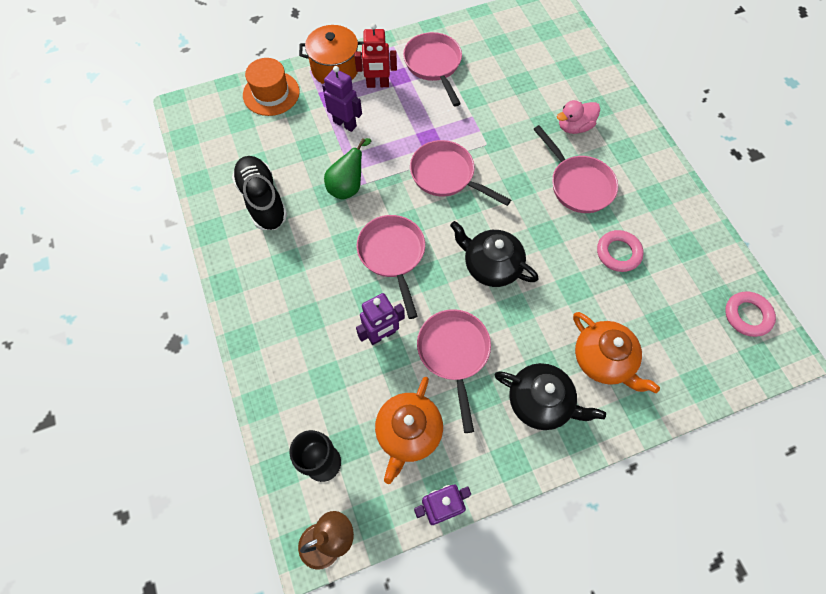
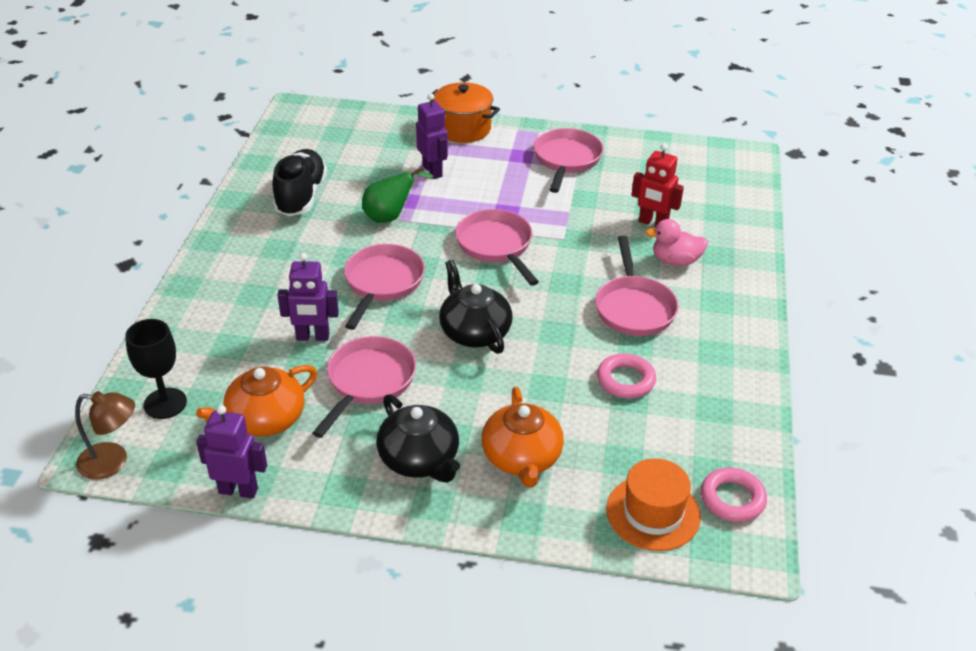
camera: 30 degrees right, 25 degrees down
(271, 93) = (384, 125): orange hat -> orange hat (653, 513)
(377, 84) = (494, 154): red robot -> red robot (653, 223)

